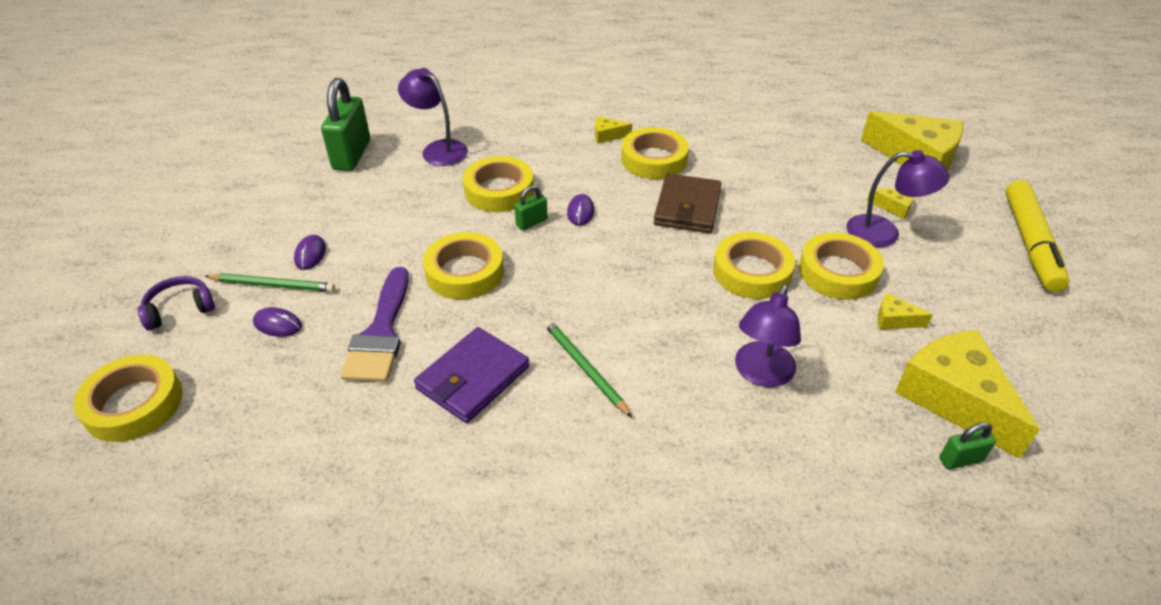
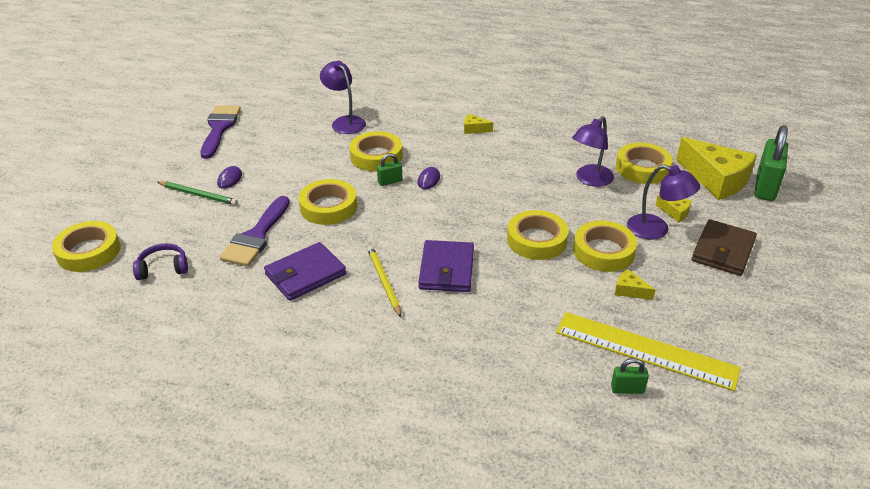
camera: 15 degrees right, 5 degrees down
(179, 309) = (135, 200): purple headphones -> purple headphones (163, 268)
(268, 182) = (219, 128): none -> purple brush
(277, 324) = (192, 220): purple mouse -> none
(352, 155) = (283, 117): green padlock -> green padlock (765, 187)
(585, 368) = (384, 282): green pencil -> yellow pencil
(654, 159) = (501, 151): yellow tape -> yellow tape (642, 168)
(659, 334) = (447, 269): none -> purple wallet
(687, 207) = (510, 188): brown wallet -> brown wallet (723, 250)
(761, 374) = (508, 308): purple lamp -> purple lamp (590, 180)
(954, 399) = (645, 350): yellow cheese -> yellow ruler
(1030, 244) = (775, 256): yellow marker -> none

